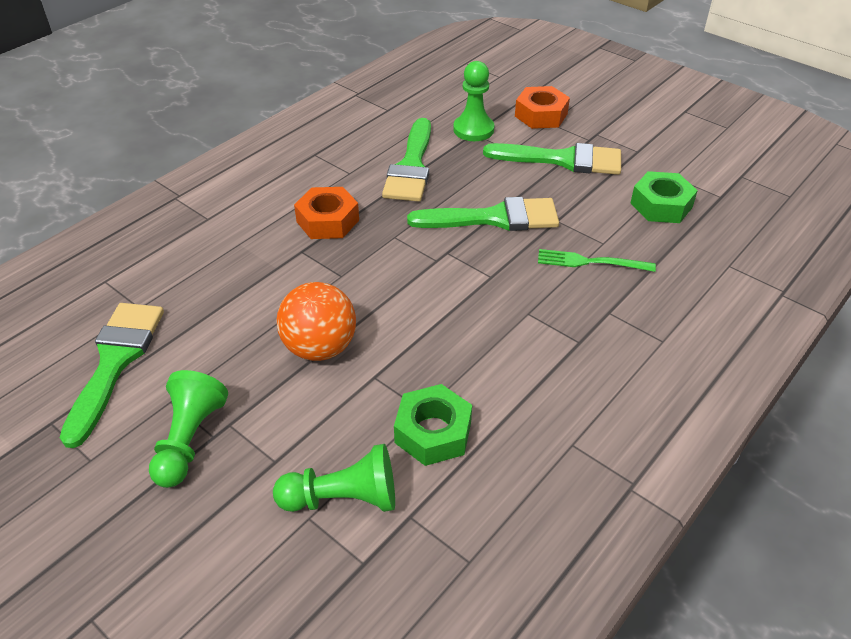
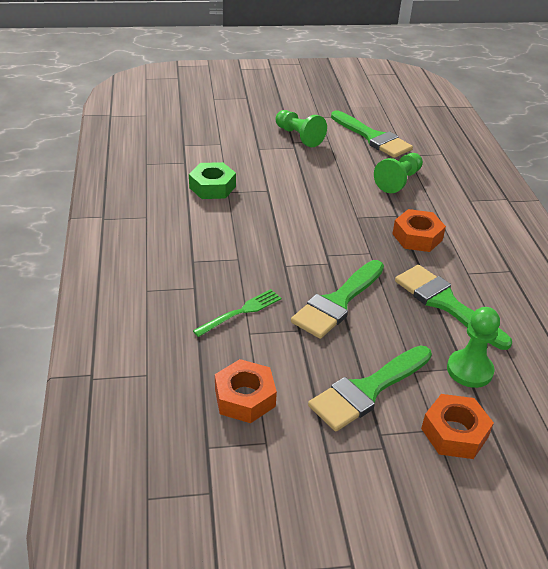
camera: 130 degrees right, 5 degrees down
(320, 347) = (308, 185): orange ball -> none
(343, 498) = (216, 153): green pawn -> green pawn (398, 181)
(661, 205) = (245, 398): green nut -> orange nut

